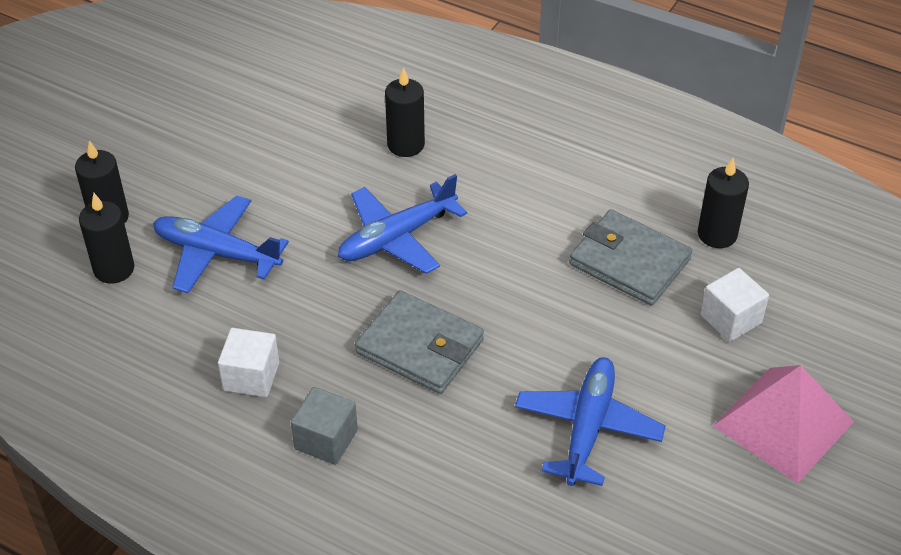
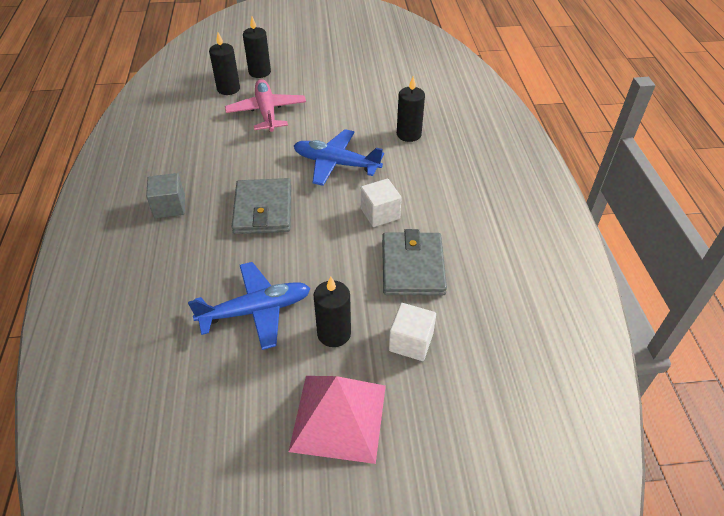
camera: 55 degrees right, 0 degrees up
(216, 253) = (266, 112): blue plane -> pink plane
(251, 376) = (193, 161): white cube -> white cube (380, 213)
(717, 234) = (482, 299): black candle -> black candle (334, 333)

